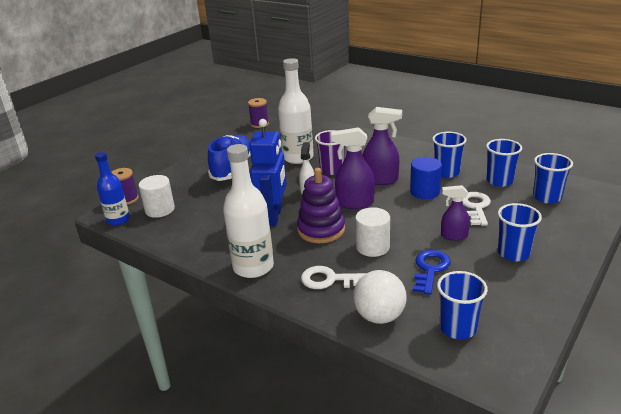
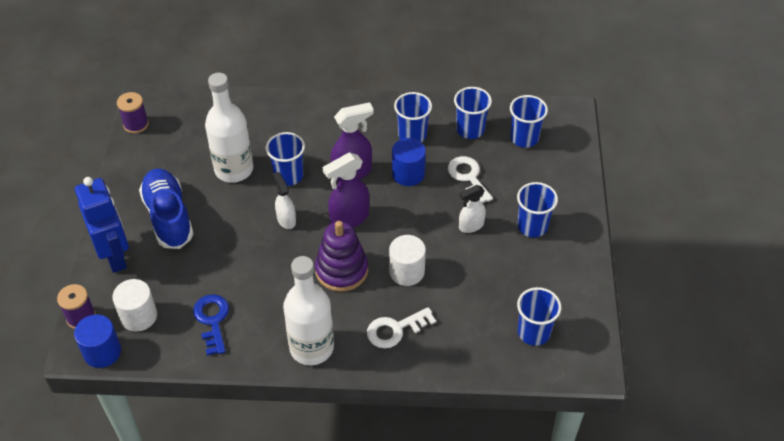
camera: 35 degrees left, 20 degrees up
(118, 220) = (102, 352): blue bottle -> blue cylinder
(273, 216) = (278, 272): blue robot -> blue robot (115, 256)
(332, 170) = (288, 176): purple cup -> blue cup
(379, 316) = (465, 350): white ball -> none
(430, 269) = (474, 277): blue key -> blue key (212, 320)
(454, 236) = (471, 226): purple spray bottle -> white spray bottle

